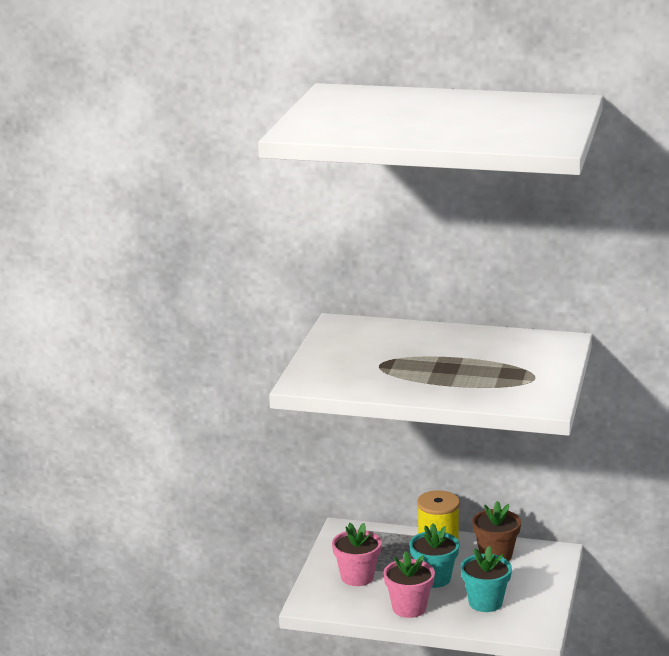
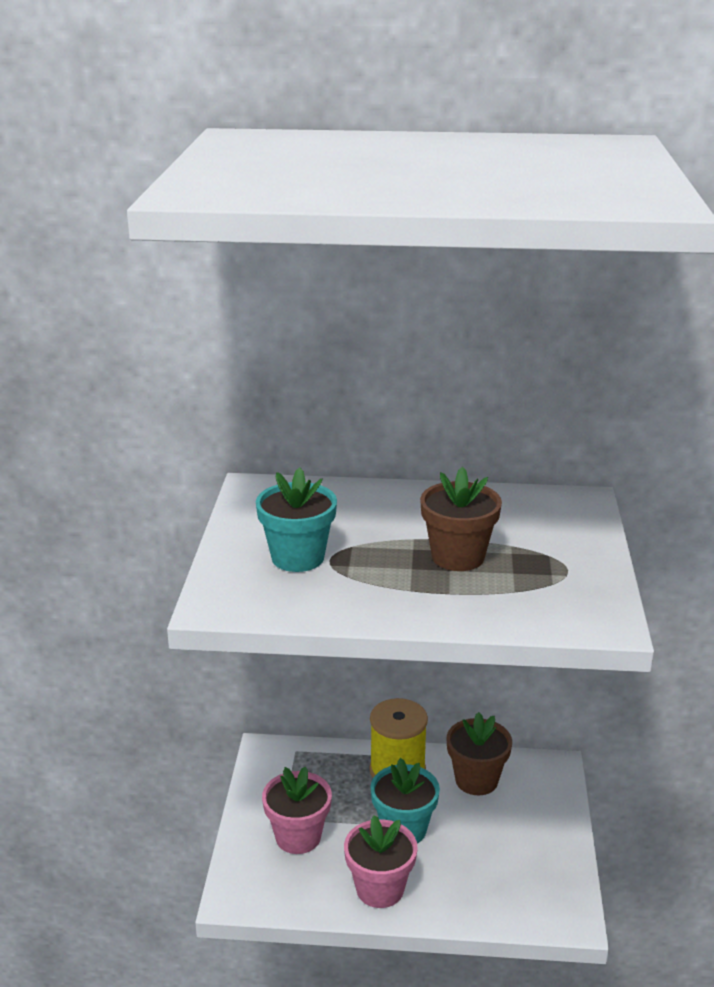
camera: 10 degrees left, 5 degrees up
(464, 367) = (458, 557): none -> brown flower pot
(485, 602) = (482, 868): turquoise flower pot -> turquoise flower pot (298, 557)

